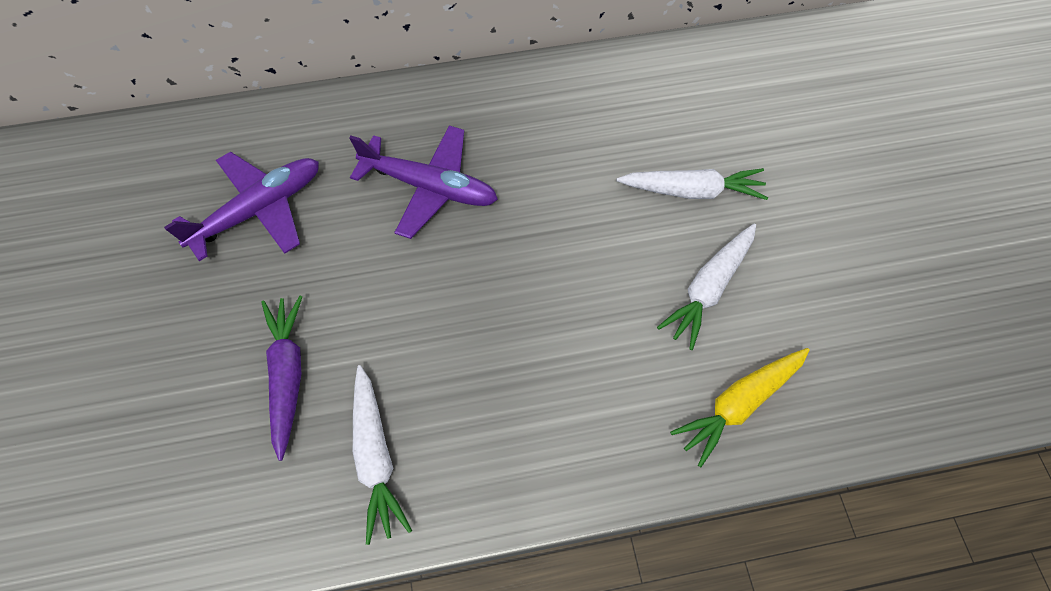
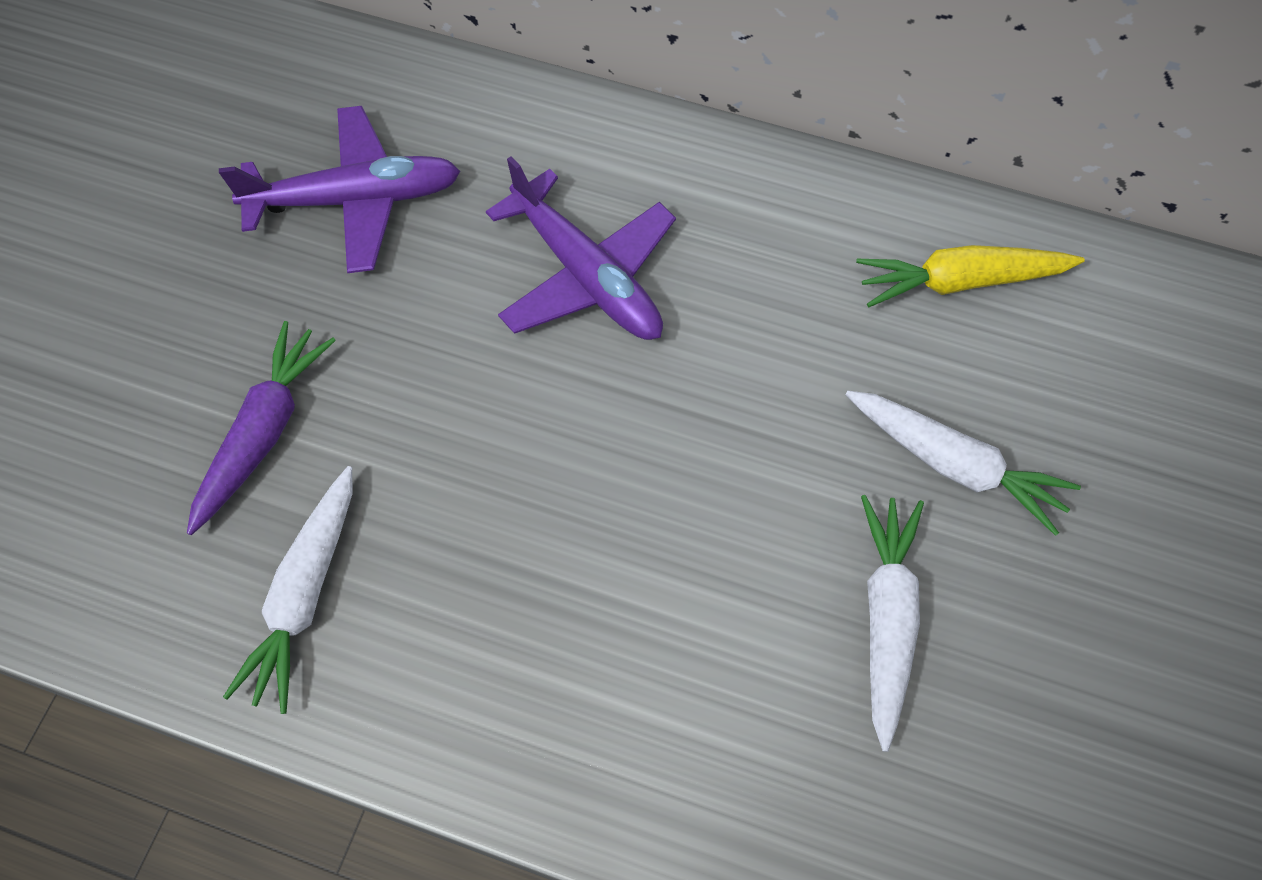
camera: 30 degrees right, 0 degrees up
(708, 288) = (886, 618): white carrot -> white carrot turned 120 degrees clockwise
(739, 404) = (823, 805): yellow carrot -> yellow carrot (960, 282)

